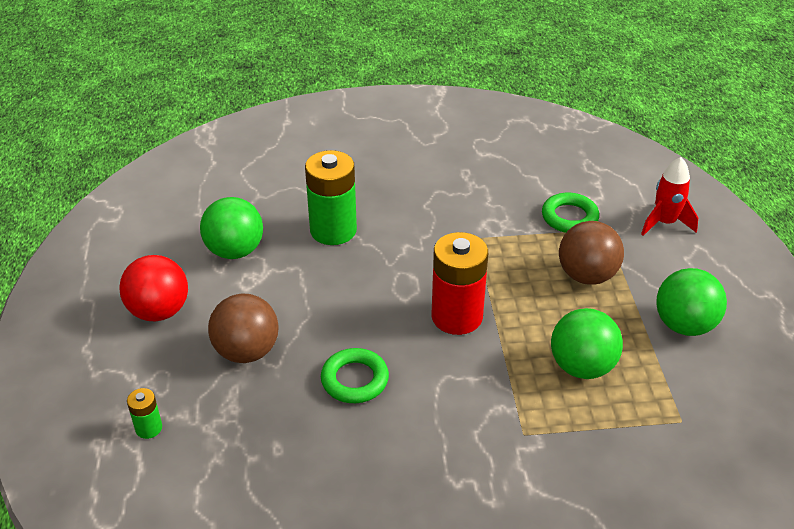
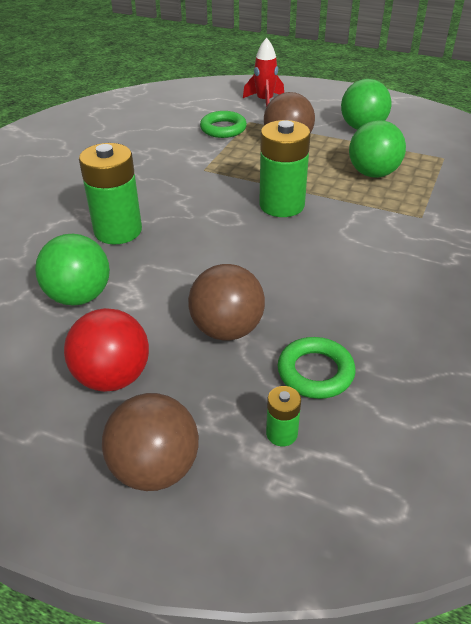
camera: 60 degrees left, 0 degrees up
(86, 372) = (155, 468): none -> brown ball
(354, 380) = (312, 276): green ring -> green ring (315, 372)
(457, 316) = (281, 205): red battery -> green battery

